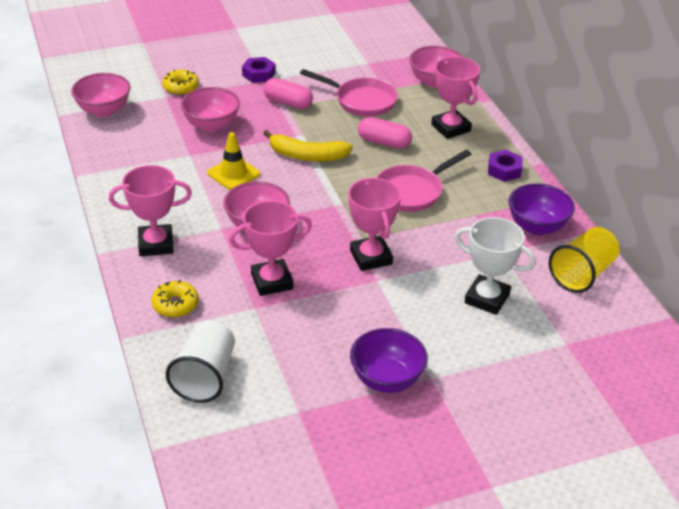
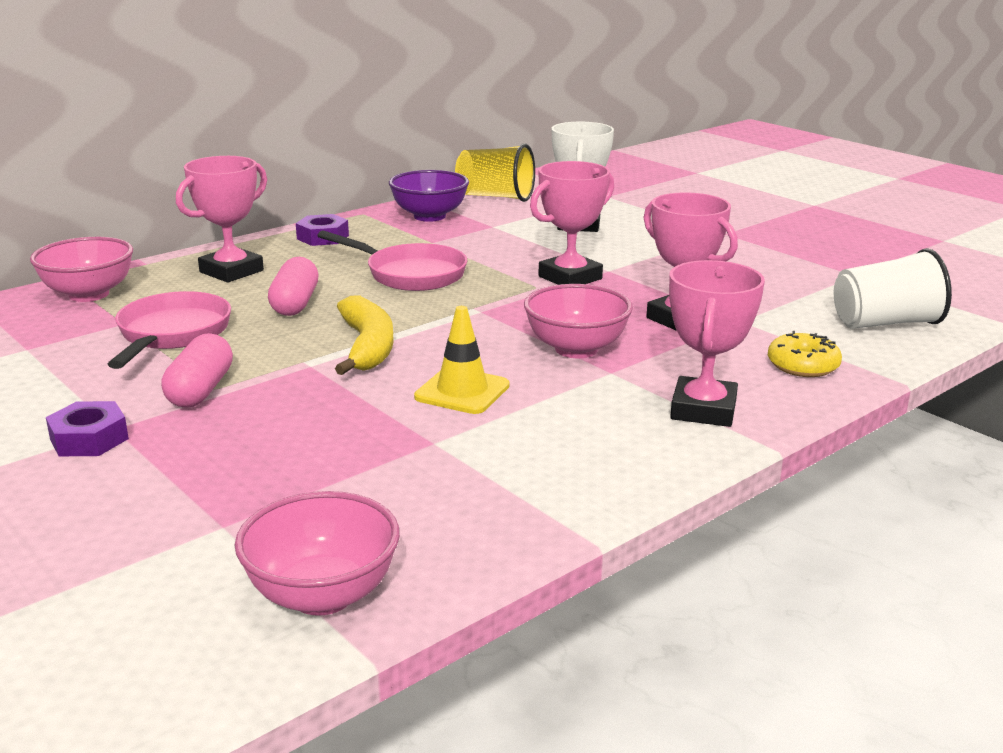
camera: 110 degrees left, 15 degrees down
(156, 244) = (703, 410): pink trophy -> pink trophy turned 45 degrees clockwise
(181, 87) = (172, 517): yellow donut -> none
(211, 125) = (318, 444): pink bowl -> none
(387, 379) = (754, 248): purple bowl -> none

